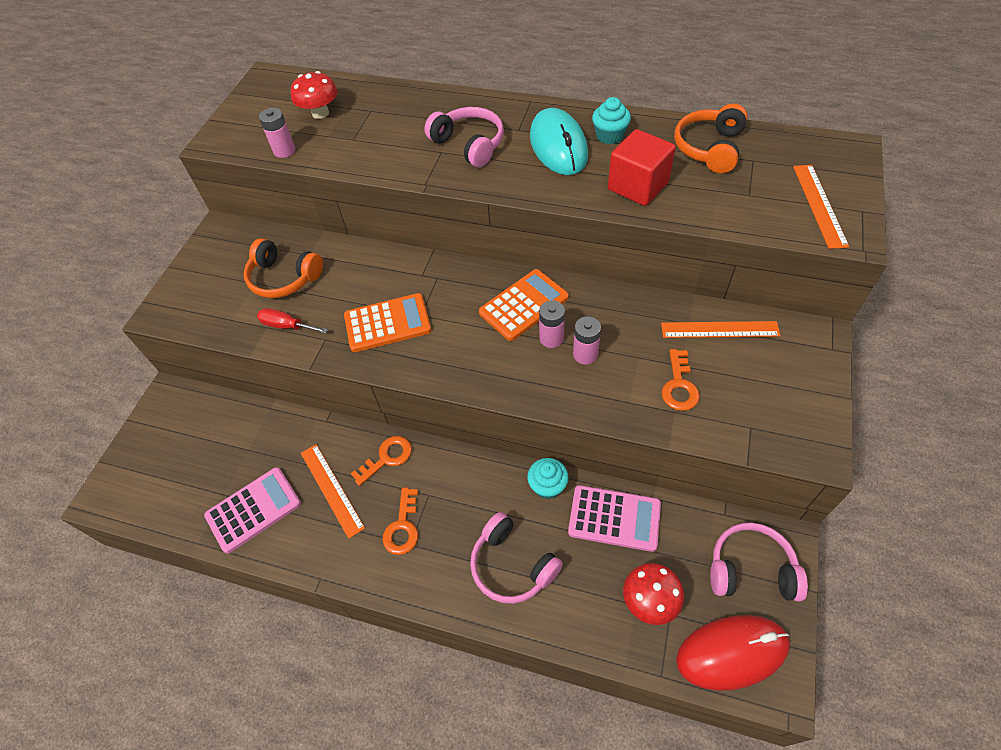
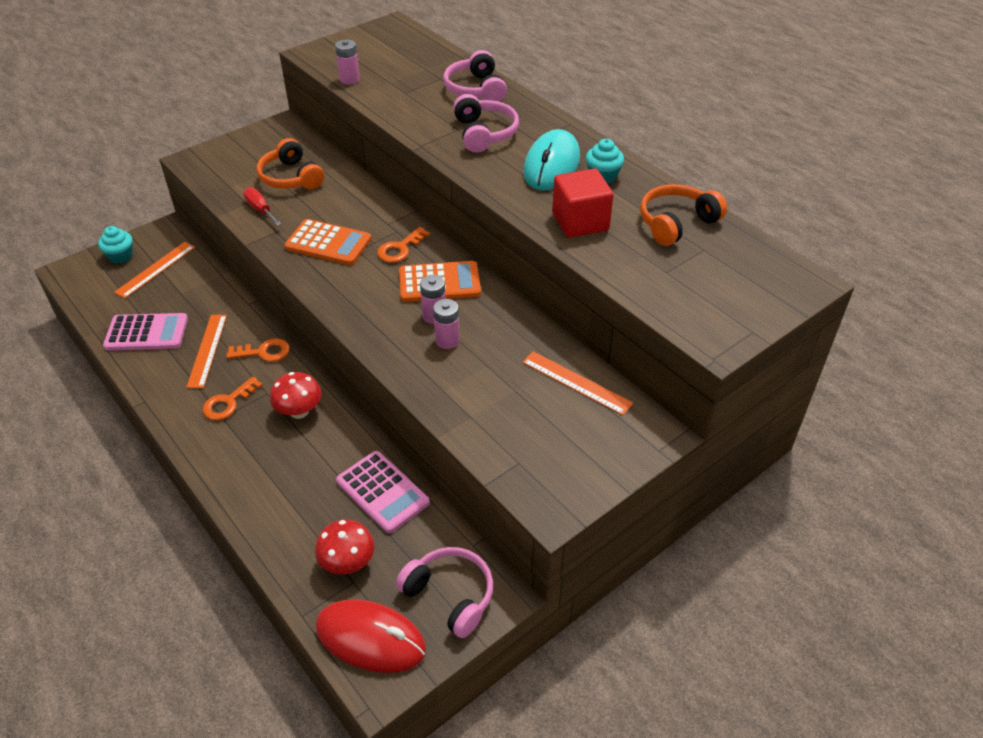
camera: 30 degrees right, 10 degrees down
(320, 113) = (402, 65): red mushroom -> red mushroom (299, 411)
(512, 565) = (275, 475): pink headphones -> pink headphones (476, 89)
(547, 486) = (357, 439): turquoise cupcake -> turquoise cupcake (120, 256)
(679, 386) = (495, 402): orange key -> orange key (400, 249)
(819, 205) = (719, 308): orange ruler -> orange ruler (156, 269)

